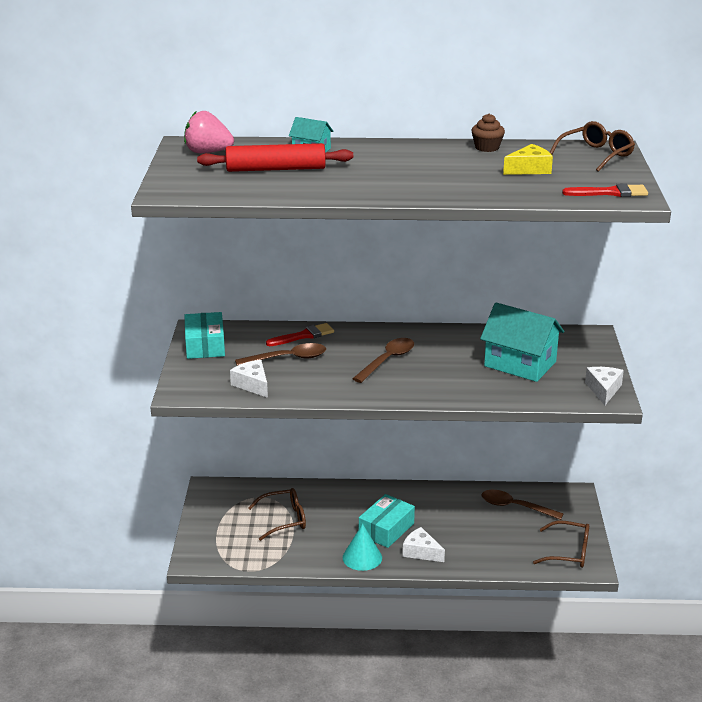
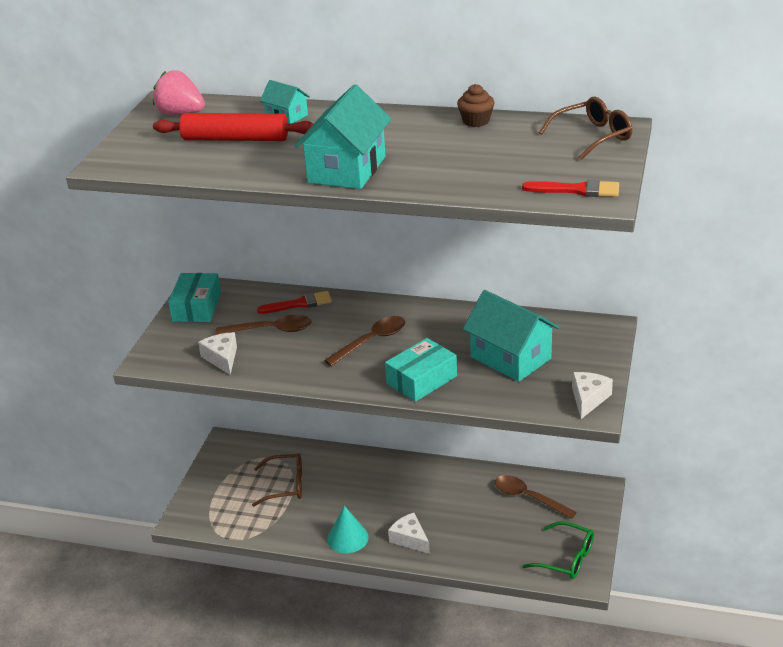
camera: 15 degrees right, 5 degrees up
(386, 529) = (384, 508): turquoise box -> turquoise box (421, 380)
(397, 187) = (347, 169): none -> turquoise house
(529, 169) = (505, 153): yellow cheese -> none
(568, 552) = (566, 558): brown glasses -> green glasses

